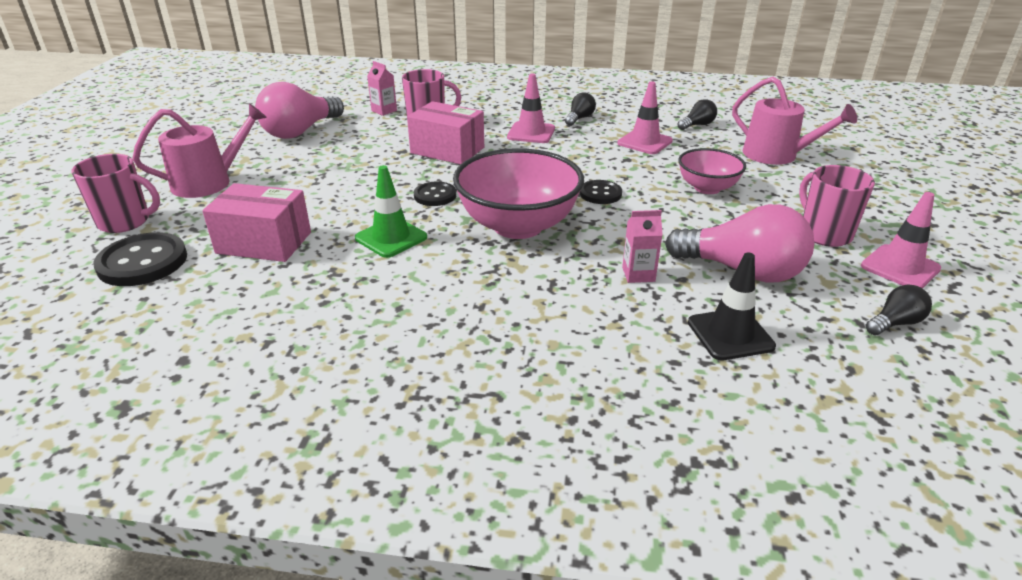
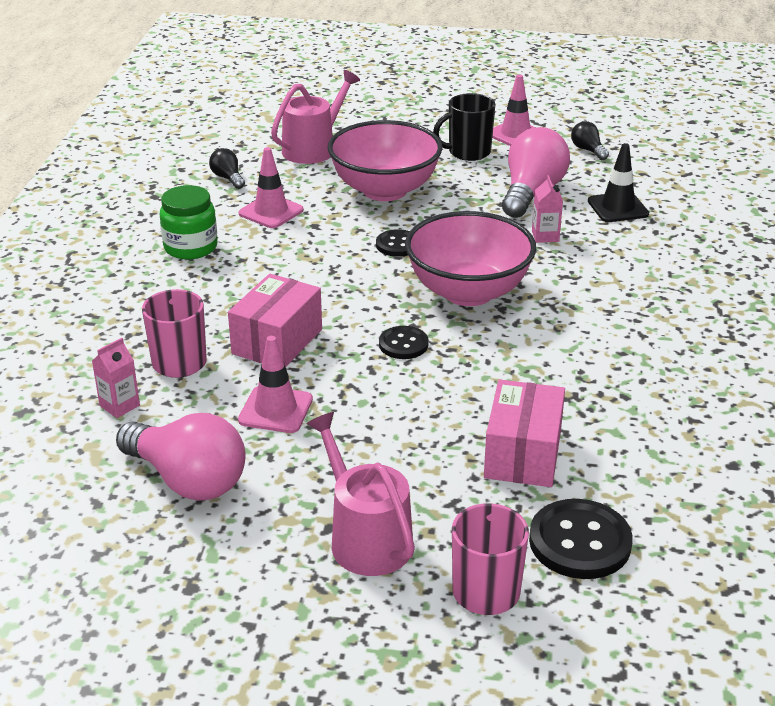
camera: 90 degrees left, 0 degrees up
(391, 238) = (501, 367): green traffic cone -> none
(531, 133) = (231, 282): pink traffic cone -> pink traffic cone (275, 410)
(579, 118) = (190, 247): black light bulb -> green jar
(707, 188) = (385, 190): pink bowl -> pink bowl, size x1.77
(824, 234) = (468, 152): pink mug -> black mug

